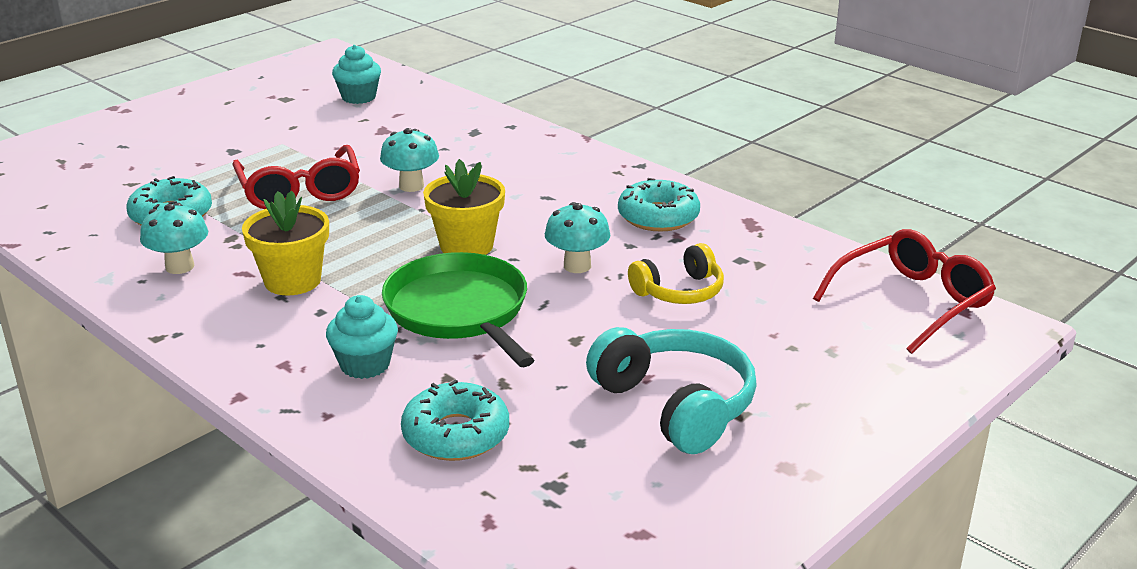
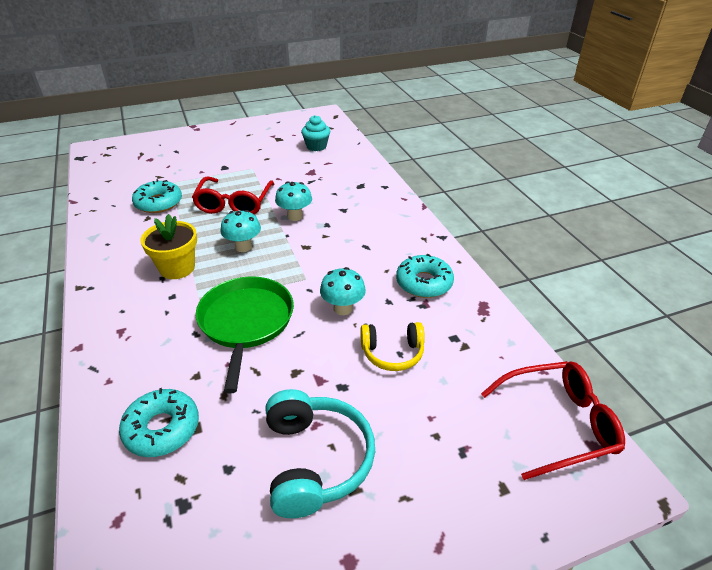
camera: 25 degrees right, 10 degrees up
(180, 267) = (132, 240): turquoise mushroom -> turquoise mushroom (243, 247)
(365, 365) = (160, 347): turquoise cupcake -> none
(466, 246) = (290, 271): yellow flower pot -> none

